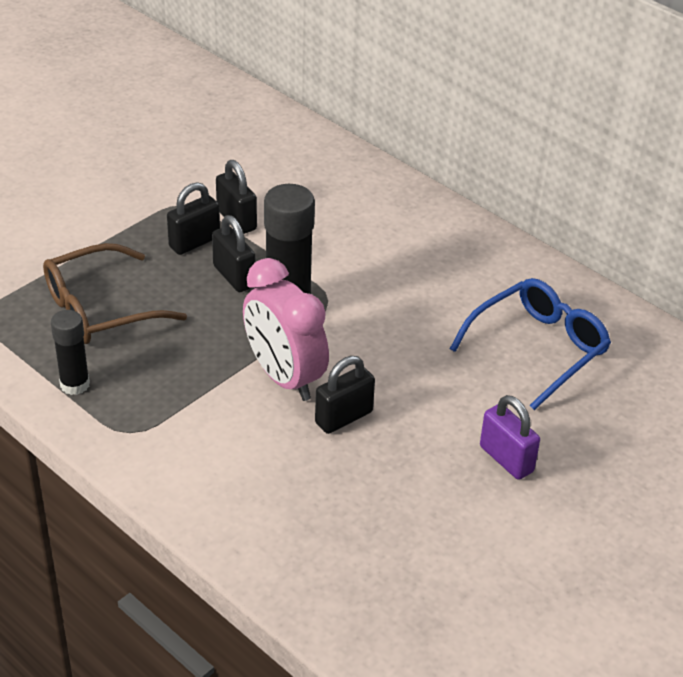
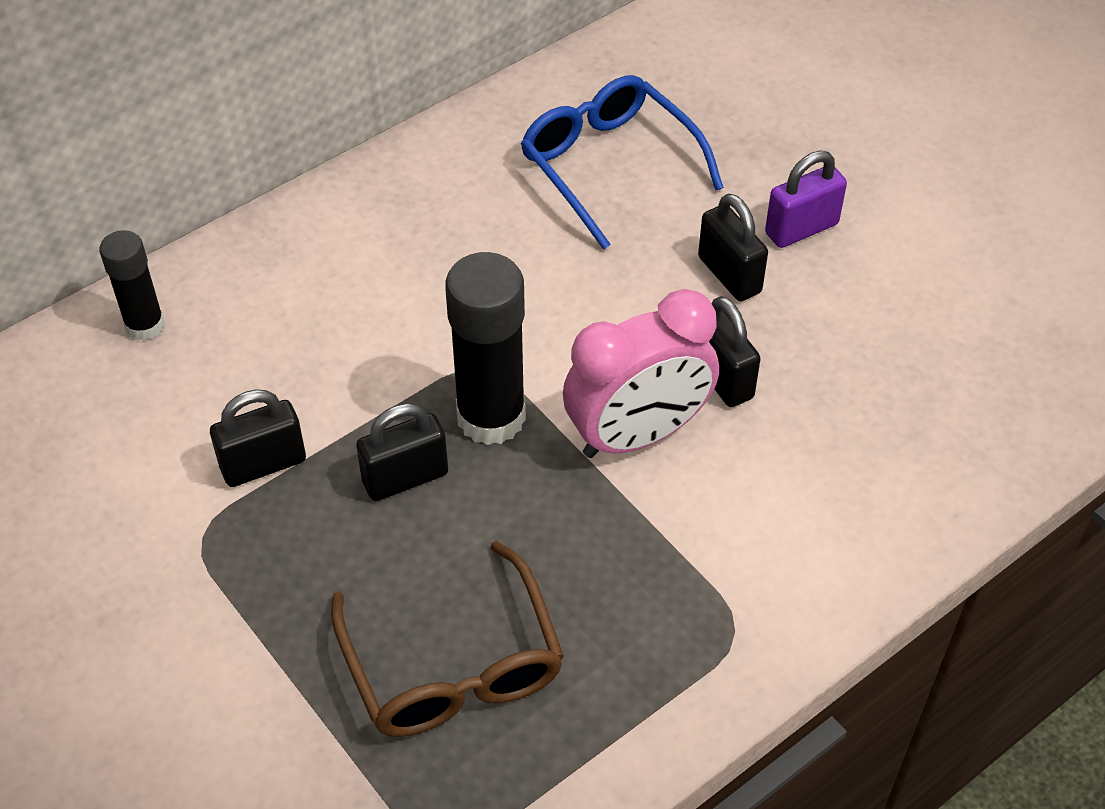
camera: 80 degrees left, 10 degrees up
(75, 384) = (628, 703): black glue stick -> black glue stick (145, 325)
(194, 242) = (308, 525): black padlock -> black padlock (729, 275)

